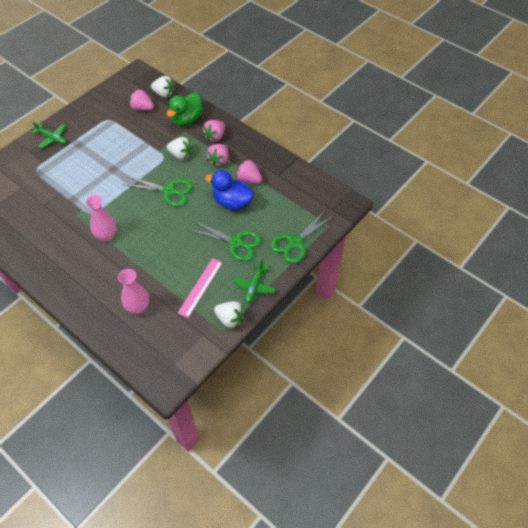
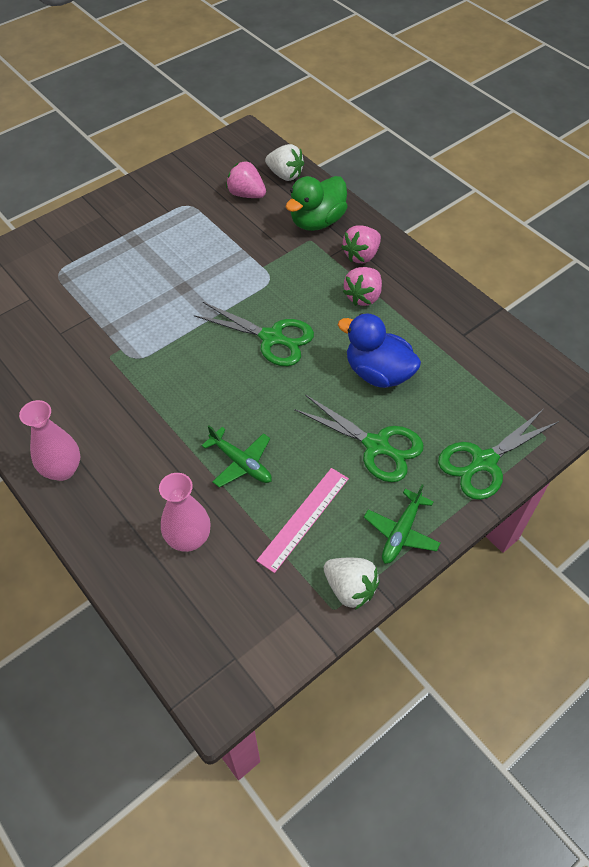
camera: 10 degrees right, 0 degrees up
(52, 138) = (93, 225): green plane -> green plane (241, 463)
(106, 235) = (155, 400): pink vase -> pink vase (62, 469)
(180, 155) = (299, 279): white strawberry -> none
(249, 180) = (411, 336): pink strawberry -> none

